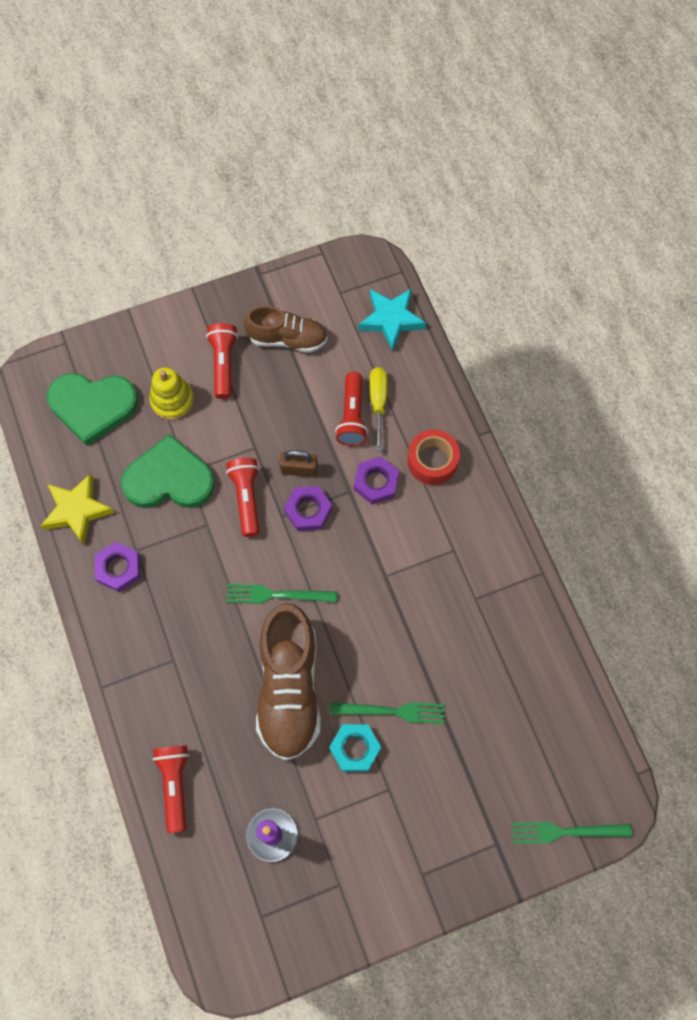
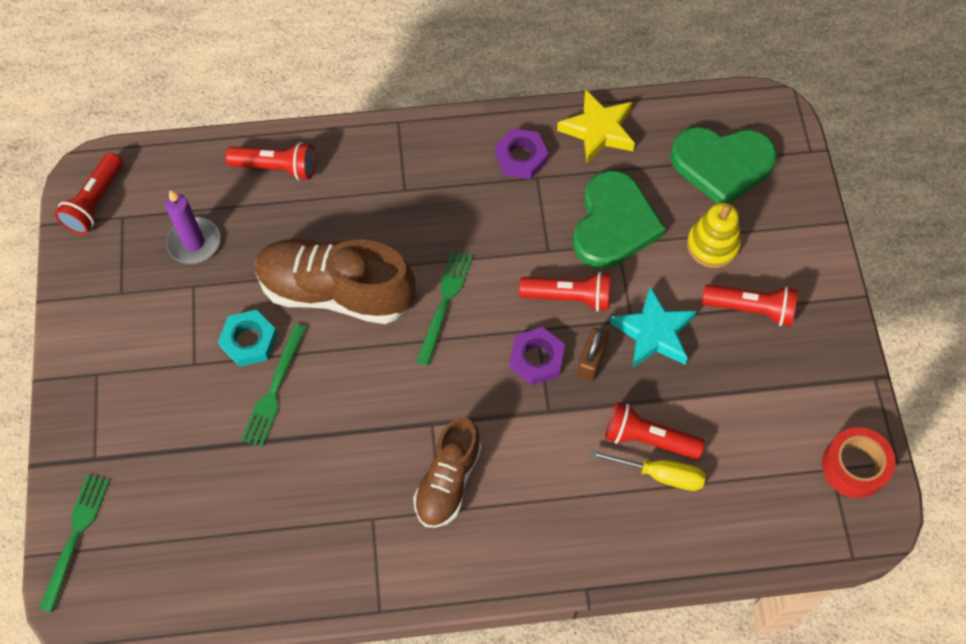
camera: 105 degrees right, 5 degrees down
(93, 406) = (722, 165): green heart -> green heart turned 105 degrees counterclockwise
(252, 951) = (95, 202): none -> red flashlight
(287, 339) = (773, 389): brown shoe -> brown shoe (448, 481)
(376, 482) = (552, 443): purple nut -> none
(391, 320) = (779, 523): turquoise star -> turquoise star (653, 333)
(432, 461) = (564, 519): red tape -> red tape (854, 467)

